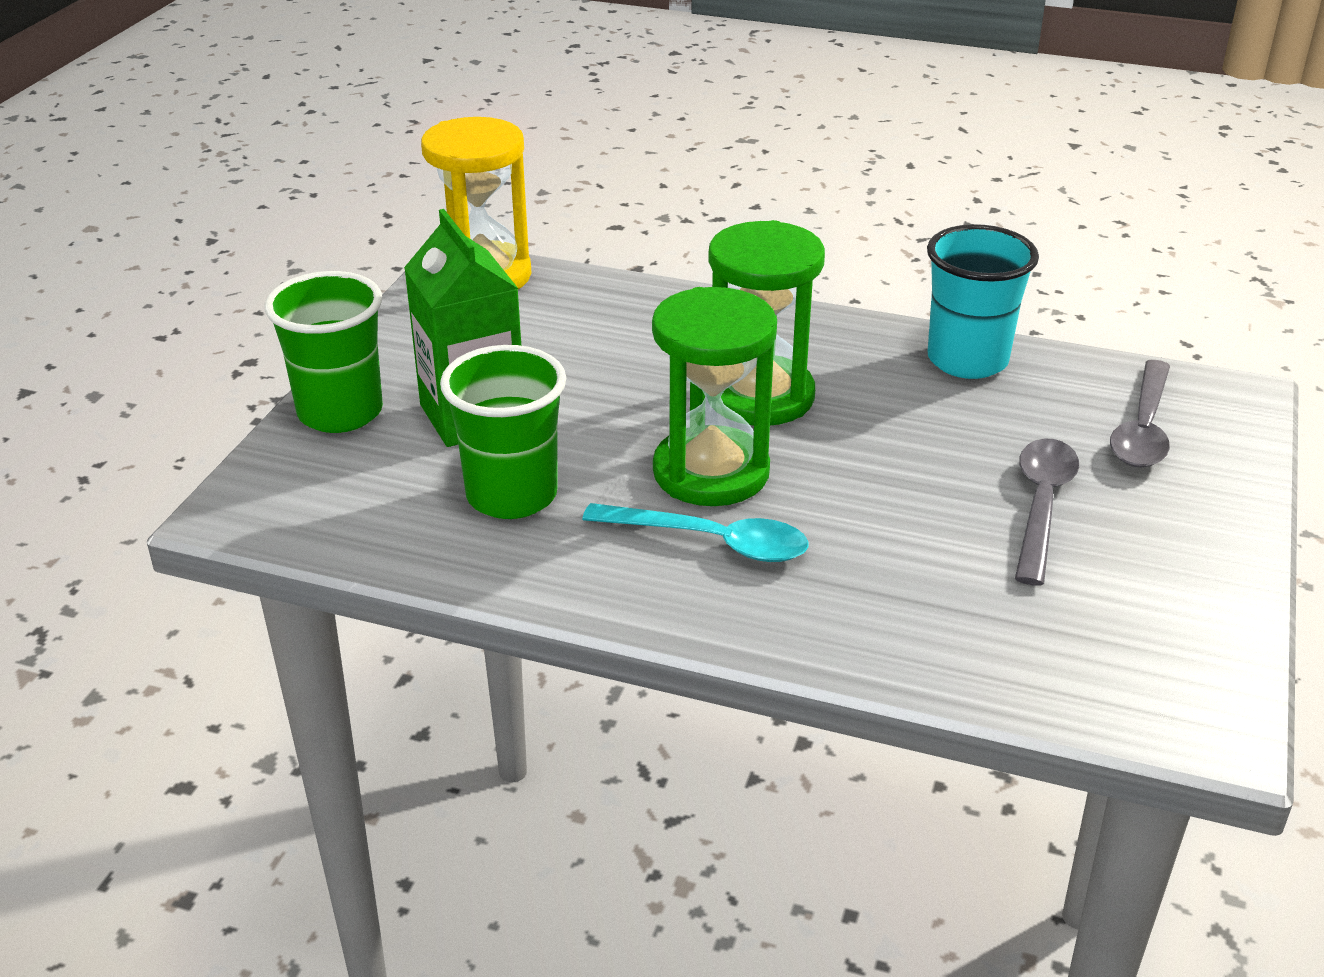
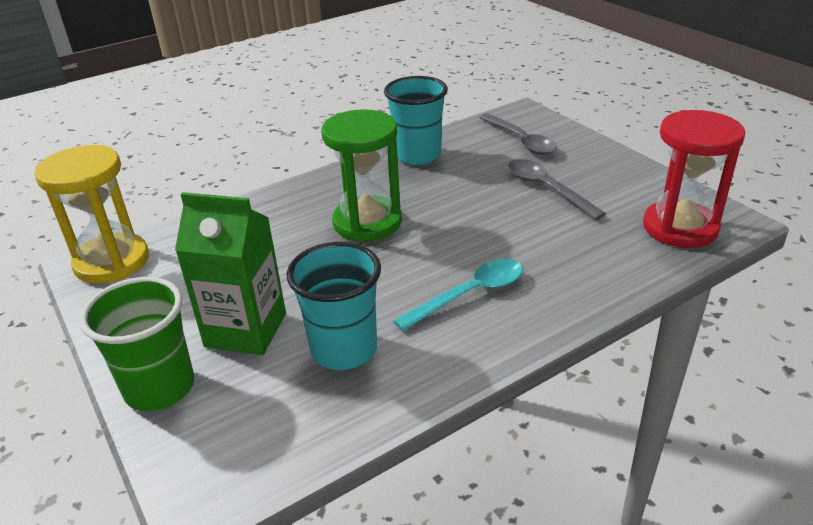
camera: 50 degrees left, 0 degrees up
(512, 495) = (344, 349): green cup -> turquoise cup
(711, 472) = (411, 267): green hourglass -> none
(1112, 674) = (680, 227): none -> red hourglass

